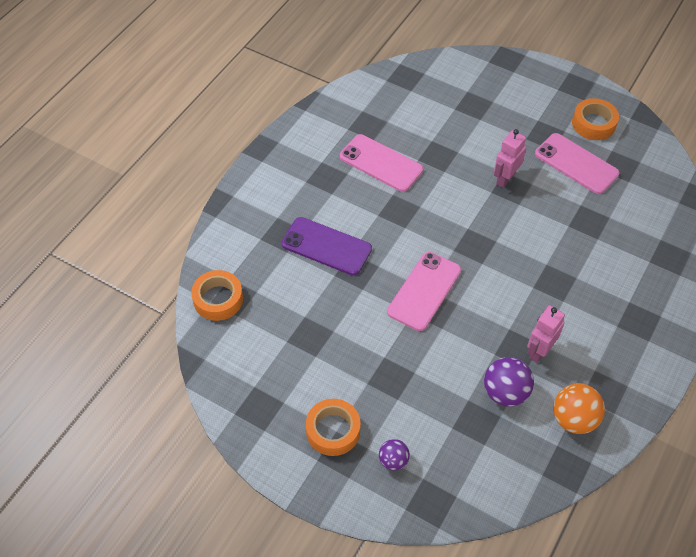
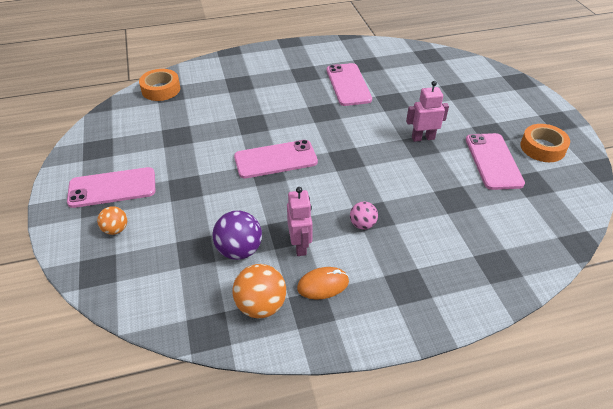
camera: 45 degrees right, 10 degrees down
(326, 246) = (254, 102): purple phone -> none
(333, 430) = (112, 188): orange tape -> pink phone
(393, 460) = (116, 229): purple ball -> orange ball
(539, 351) = (300, 245): pink robot -> pink robot turned 90 degrees clockwise
(557, 297) = (362, 224): none -> pink ball
(590, 368) = (323, 285): none -> orange mouse

